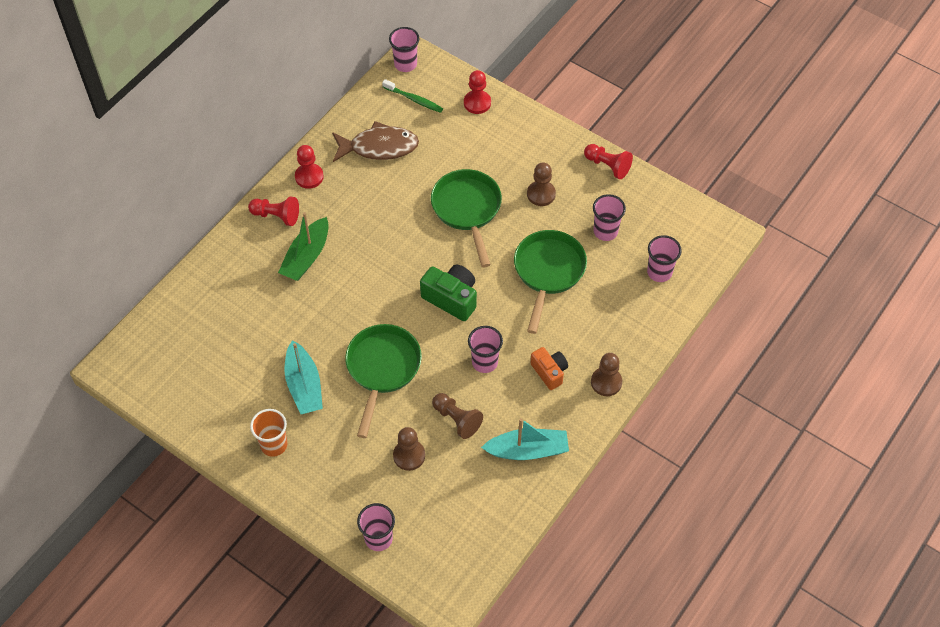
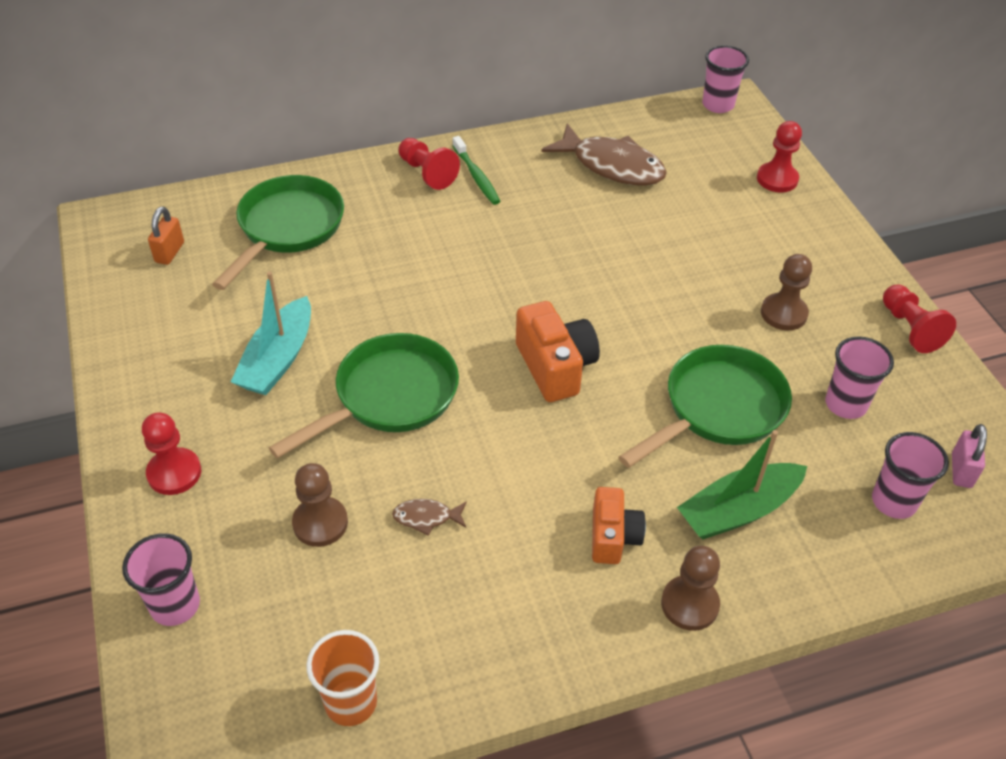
camera: 35 degrees right, 10 degrees down
(176, 361) = (169, 252): none -> orange padlock
(274, 445) = (174, 403): orange cup -> orange cup (351, 702)
(306, 257) = (420, 228): green boat -> green boat (738, 510)
(309, 177) = (501, 155): red pawn -> red pawn (174, 473)
(414, 99) = (698, 141): green toothbrush -> green toothbrush (476, 176)
(451, 298) = (555, 367): green camera -> orange camera
(456, 419) = (426, 517): brown pawn -> brown fish
(467, 209) = (666, 281): green pan -> green pan (288, 228)
(484, 362) = (531, 468): pink cup -> none
(527, 450) = (488, 624): turquoise boat -> none
(678, 236) = (961, 470): none -> pink padlock

